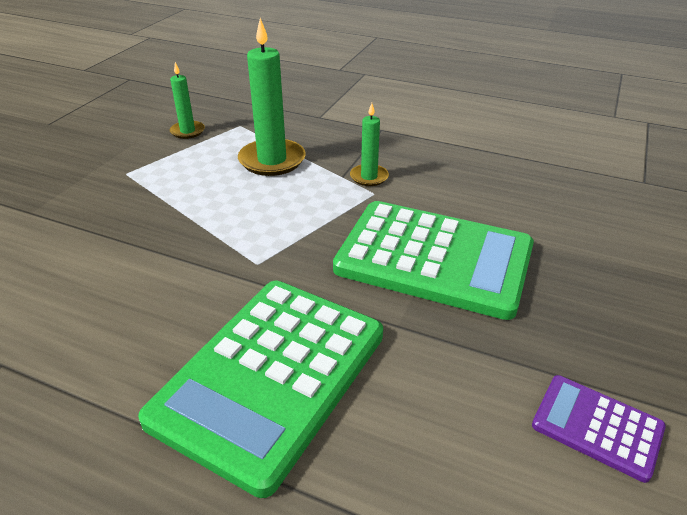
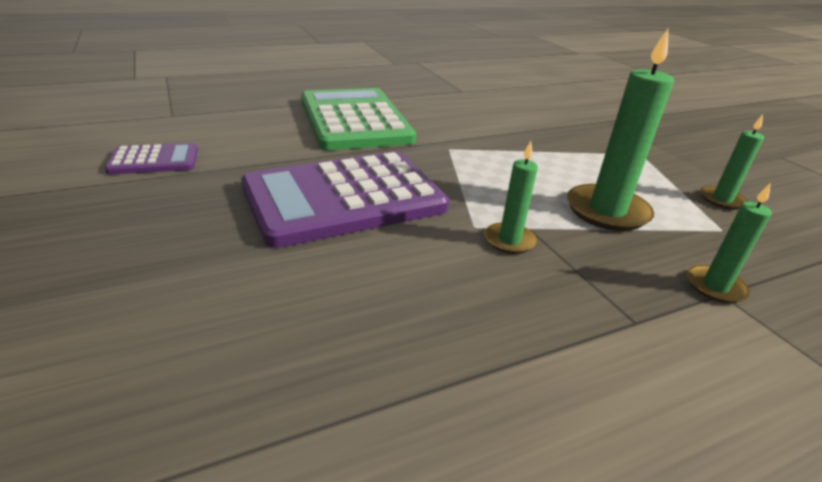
camera: 130 degrees right, 5 degrees down
(315, 119) = (715, 287): none -> green candle
(434, 259) = (344, 198): green calculator -> purple calculator

